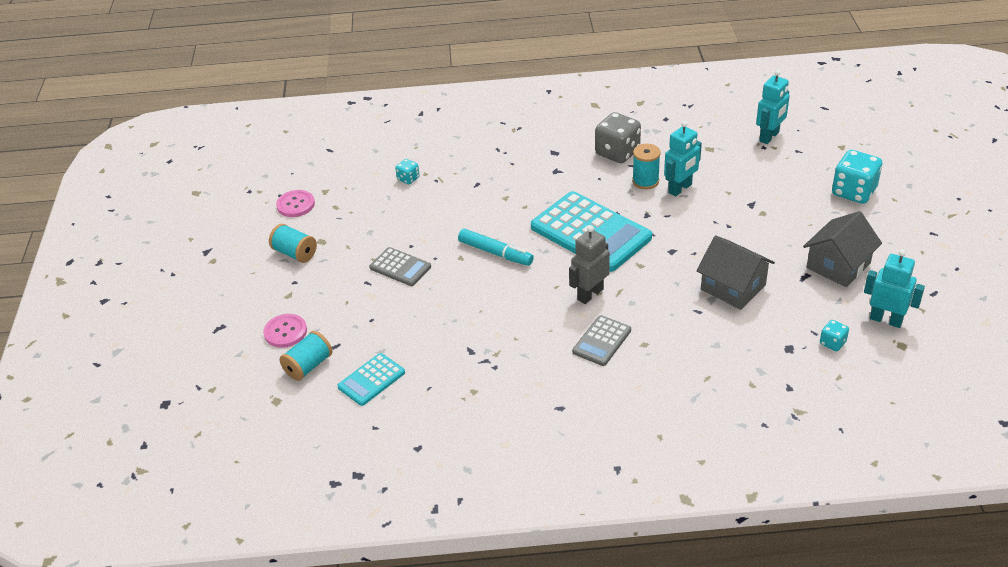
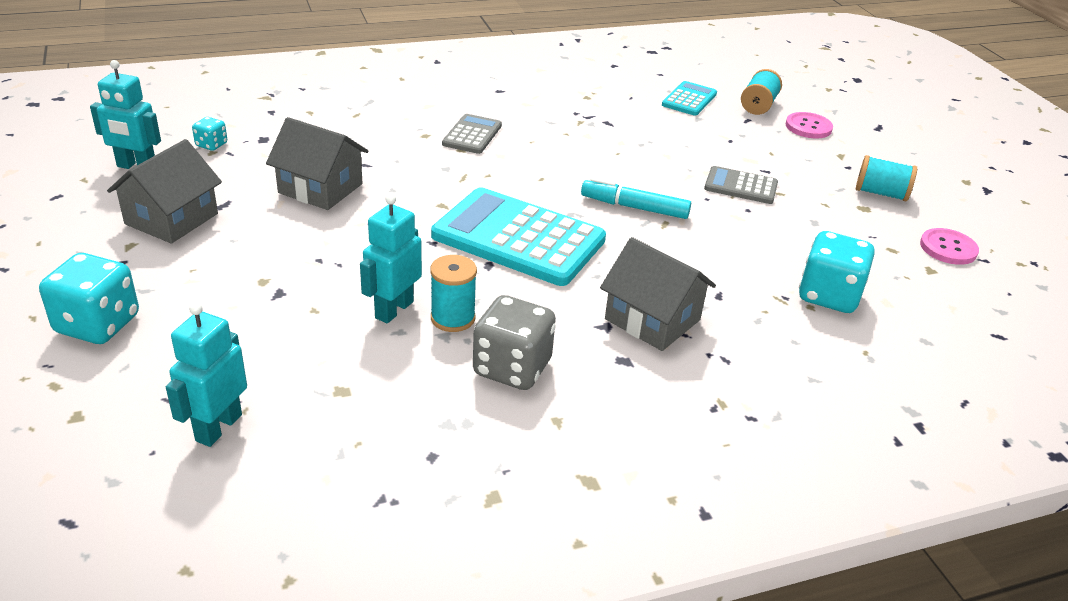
camera: 160 degrees right, 5 degrees down
(408, 179) = (828, 296): turquoise dice -> turquoise dice, size x2.01
(526, 172) = (652, 319): none -> grey house
(590, 294) = (498, 173): grey robot -> none

